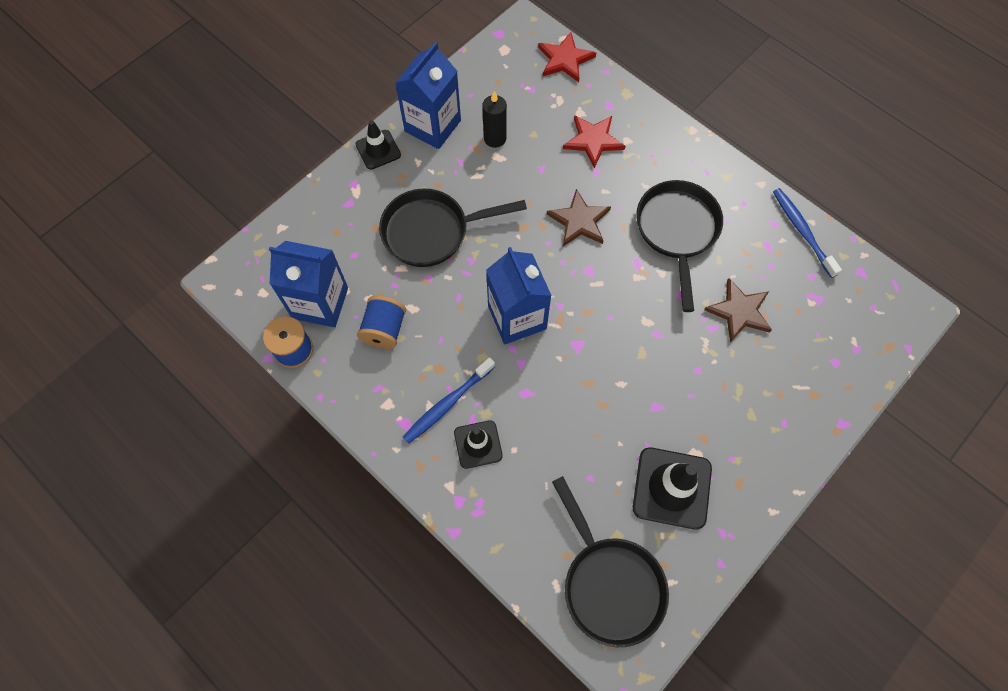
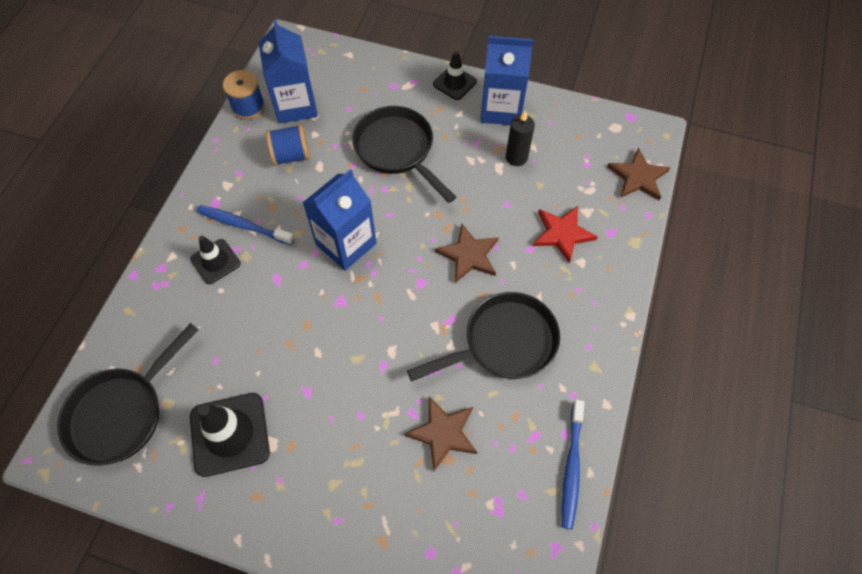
camera: 65 degrees right, 5 degrees down
(565, 59) = (638, 177): red star -> brown star
(802, 231) = (571, 466): blue toothbrush -> blue toothbrush turned 150 degrees clockwise

